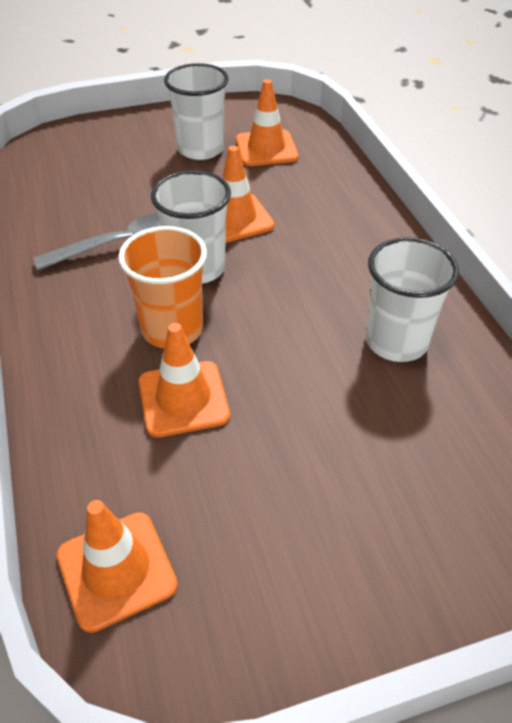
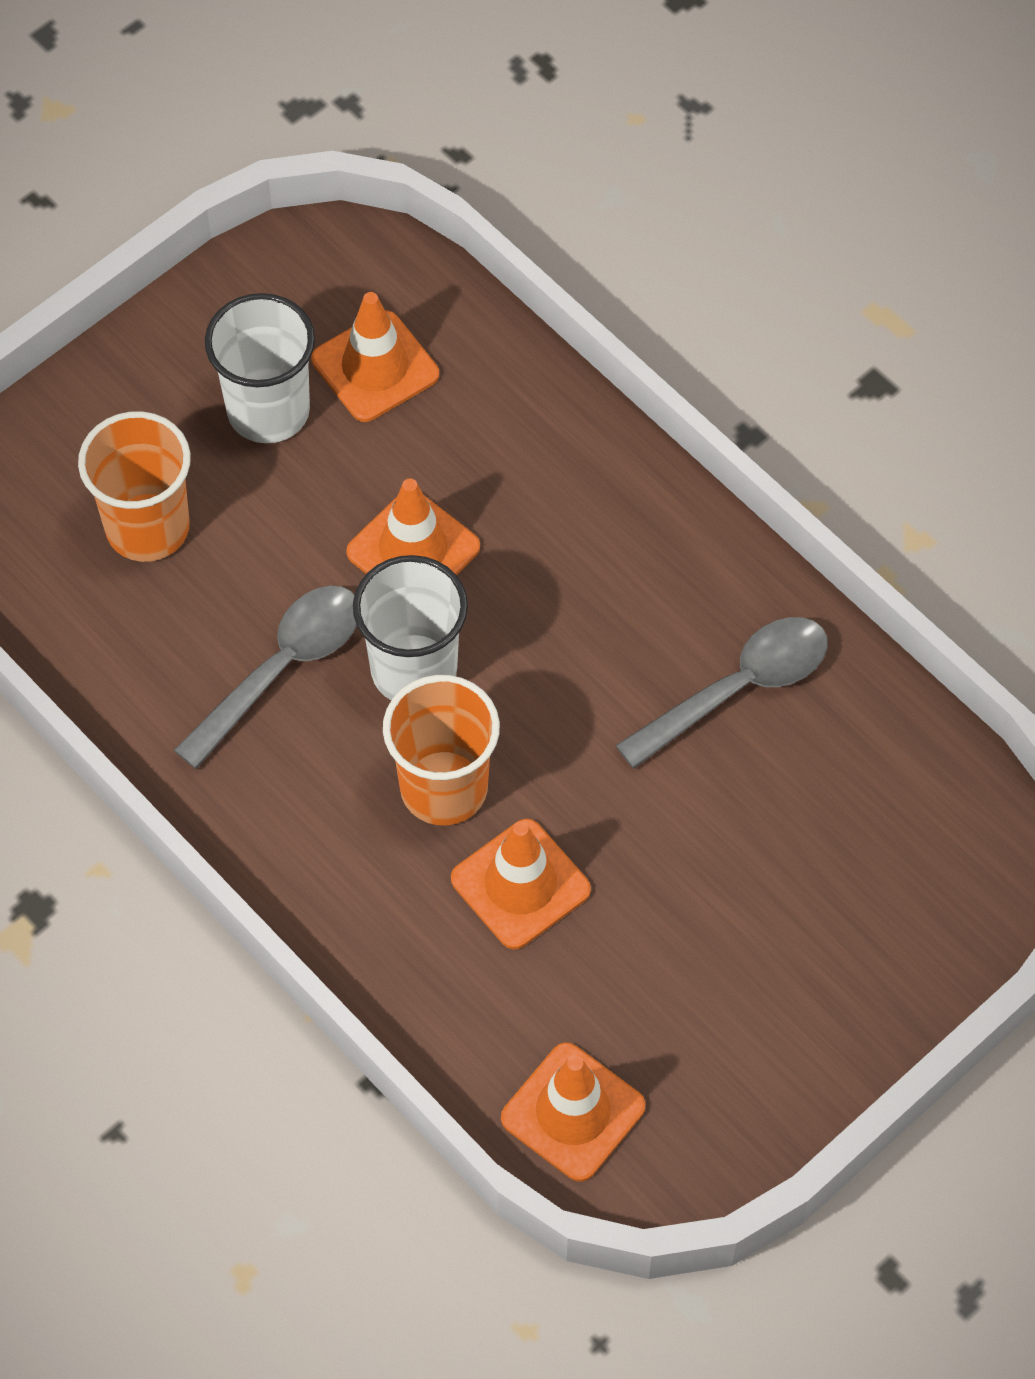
camera: 25 degrees left, 15 degrees up
(105, 172) = (147, 527): none -> orange cup
(396, 341) = (738, 688): white cup -> grey spoon

